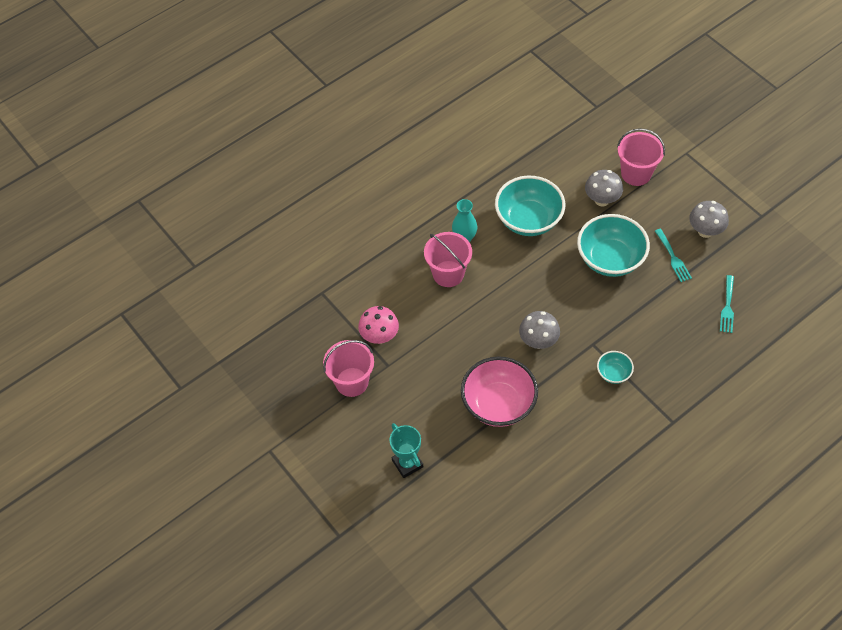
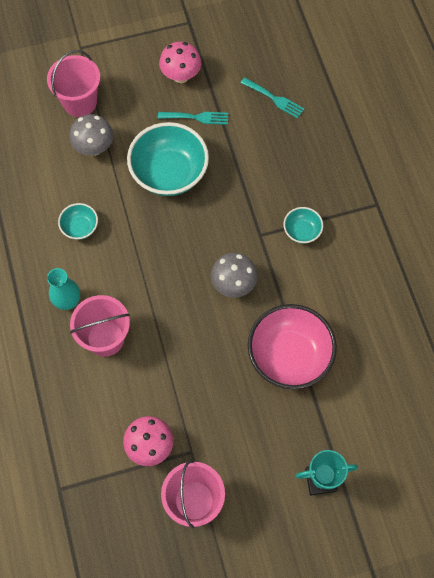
camera: 70 degrees left, 10 degrees up
(528, 220) = (80, 227): turquoise bowl -> turquoise bowl, size x0.48
(705, 231) = (181, 76): grey mushroom -> pink mushroom

